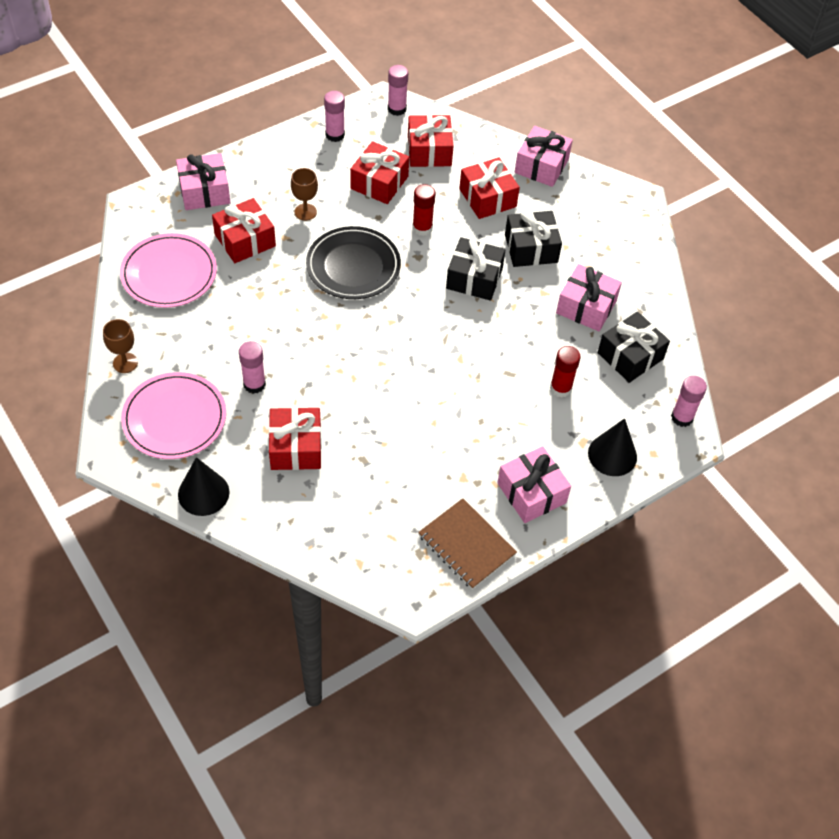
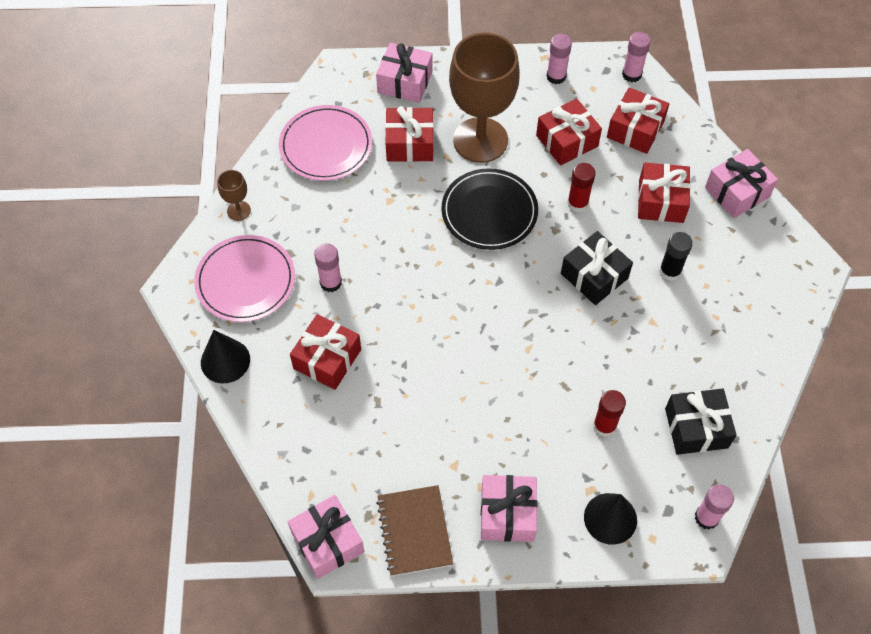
camera: 35 degrees right, 5 degrees up
(305, 212) = (480, 140): brown goblet -> brown goblet, size x2.42
(531, 248) = (670, 271): black gift -> black glue stick
(586, 307) = (685, 356): pink gift -> pink gift (327, 542)

